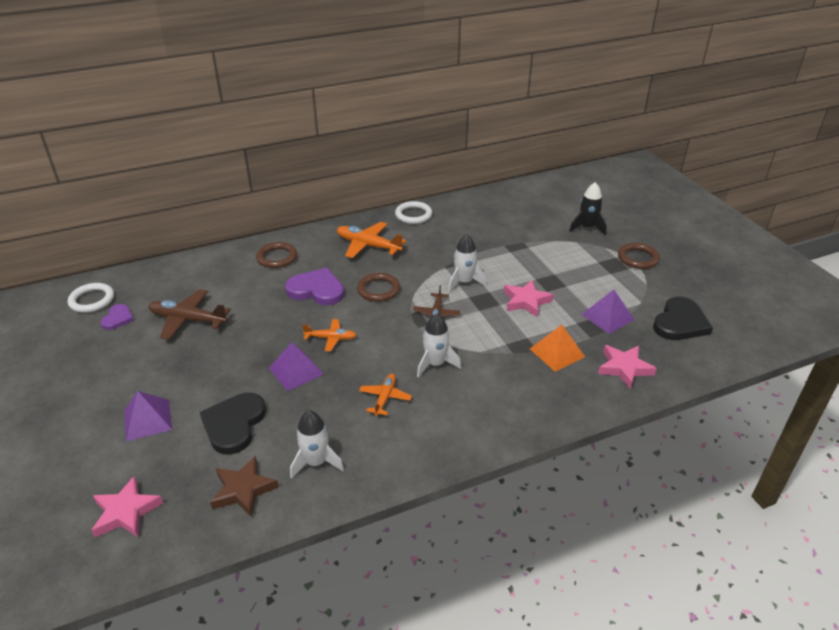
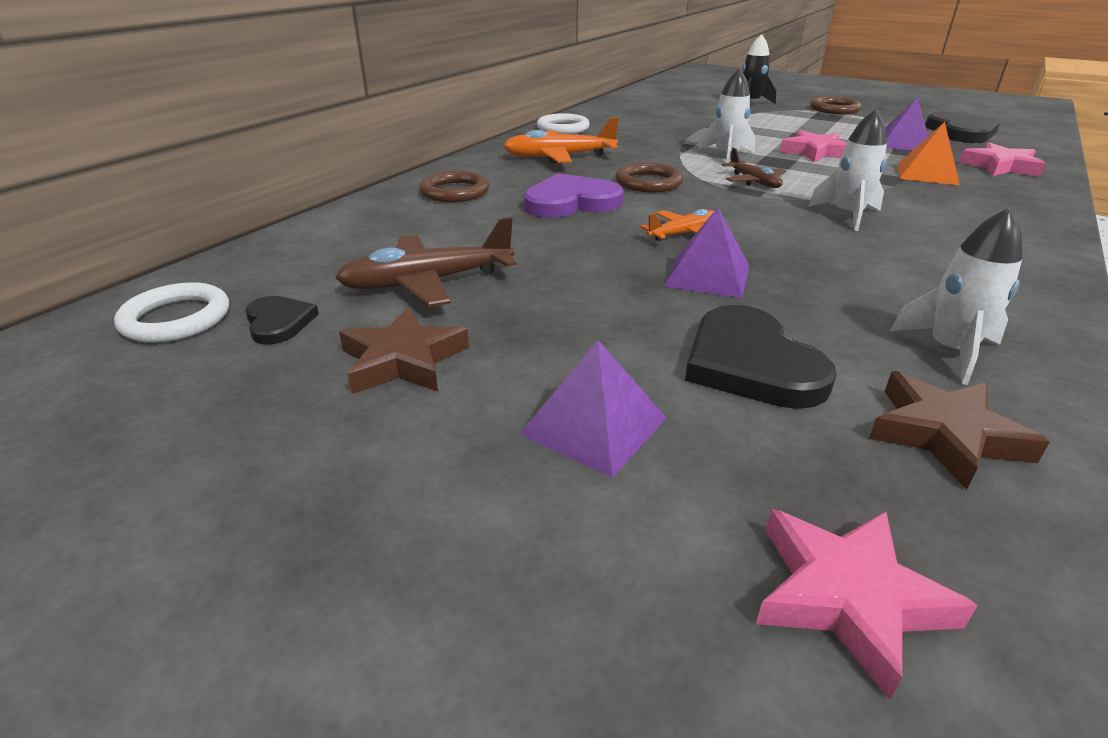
camera: 35 degrees left, 5 degrees down
(118, 318) = (279, 322): purple heart -> black heart
(132, 359) = (403, 360): none -> brown star
(385, 398) = (868, 259): orange plane -> none

